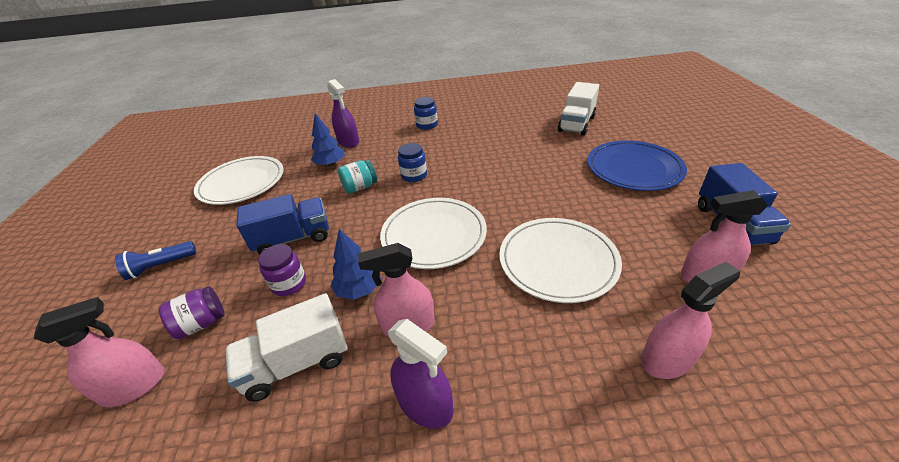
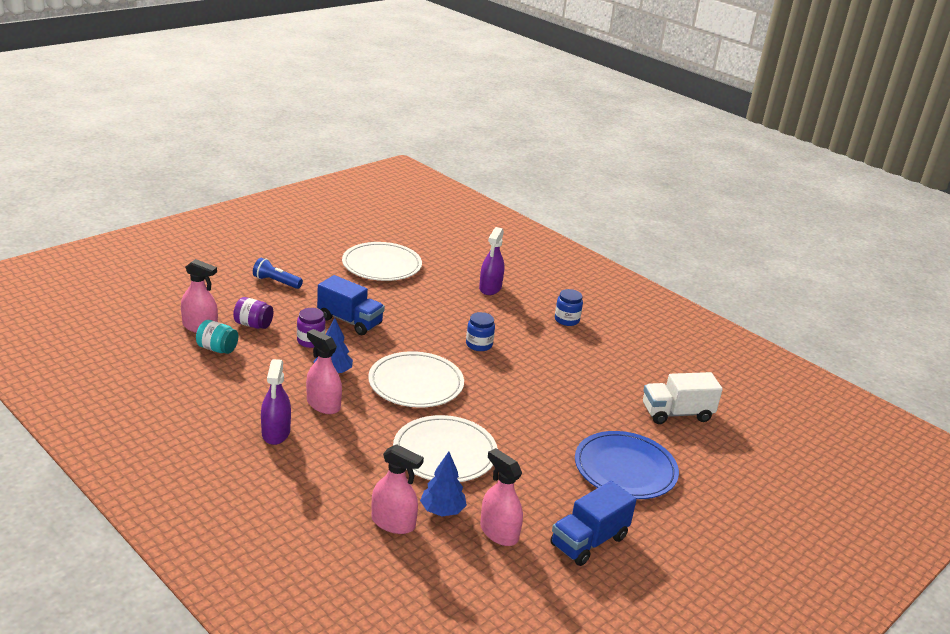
camera: 45 degrees right, 10 degrees down
(297, 363) = (260, 374): white truck -> none
(330, 164) = (448, 295): blue tree -> blue tree (442, 511)
(360, 187) = (435, 324): turquoise jar -> turquoise jar (217, 349)

